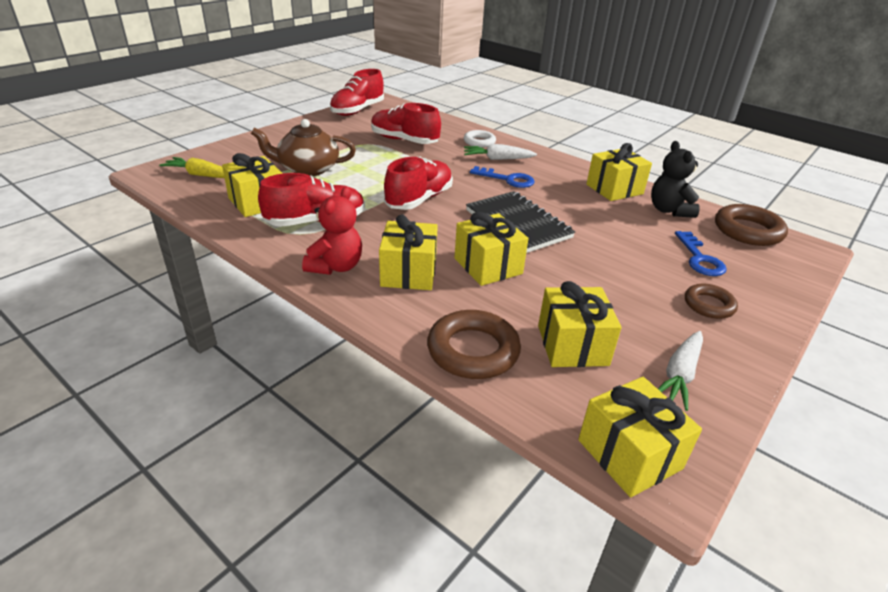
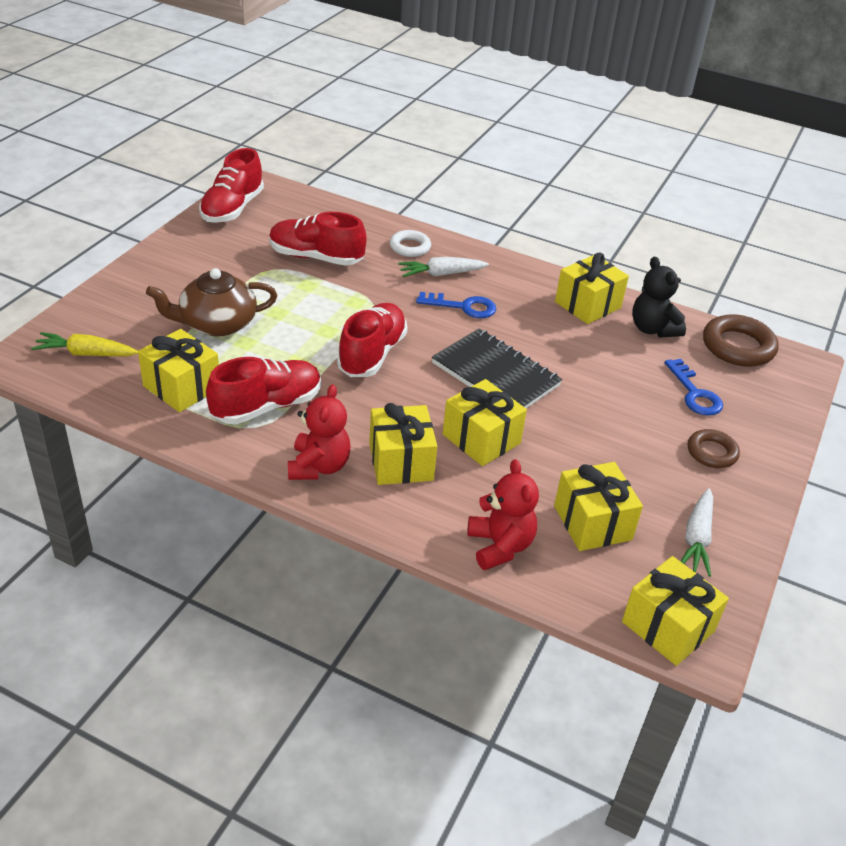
camera: 15 degrees left, 5 degrees up
(473, 350) = (500, 546): brown ring -> red teddy bear

